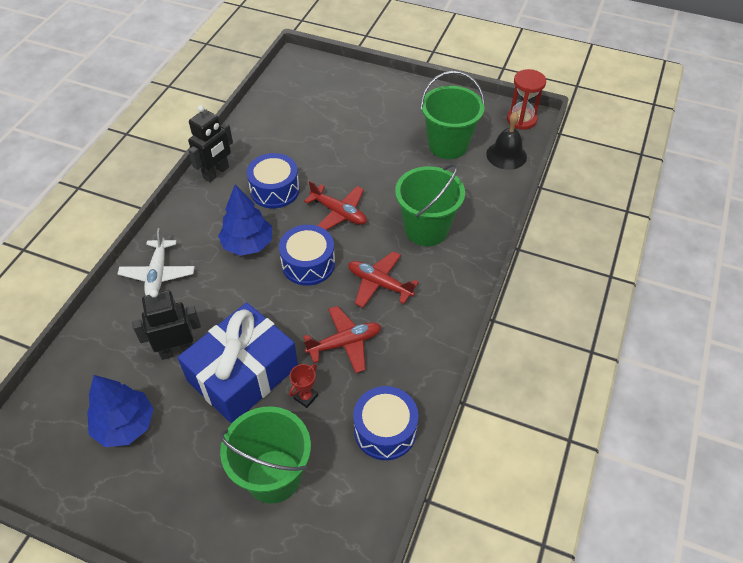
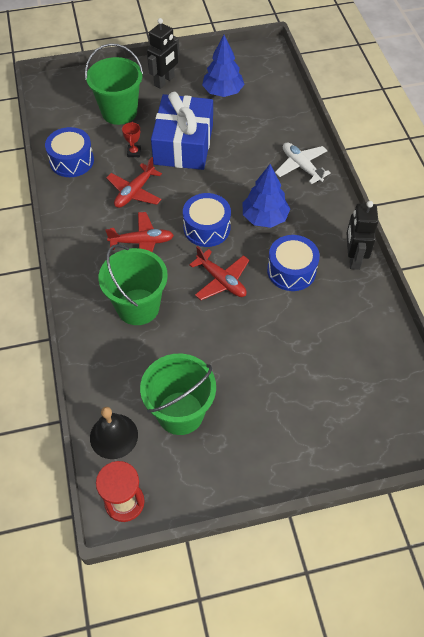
camera: 145 degrees right, 5 degrees up
(177, 350) = (236, 135): black robot -> black robot (164, 81)
(338, 213) = (221, 280): red plane -> red plane turned 135 degrees counterclockwise

